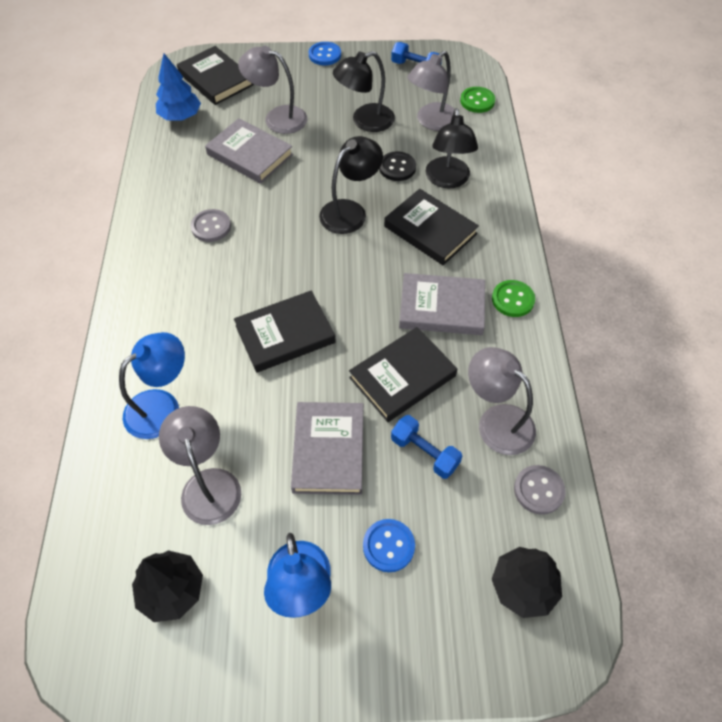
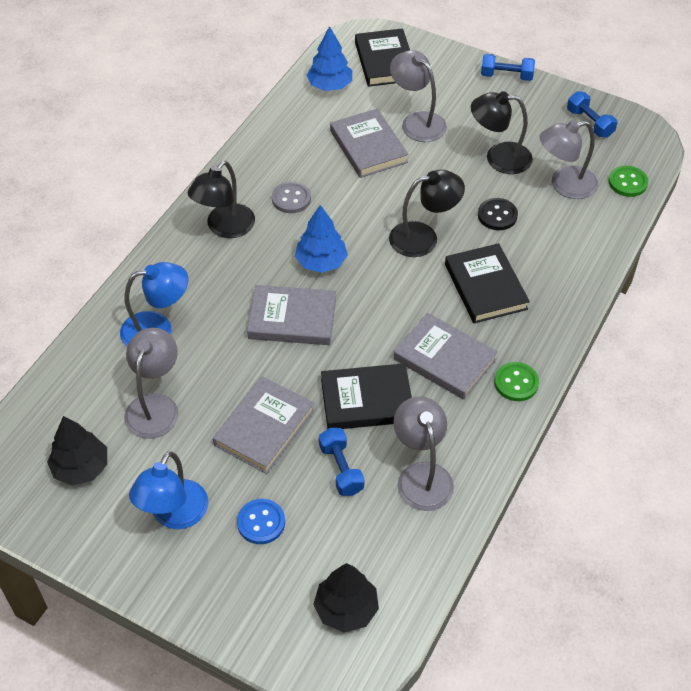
camera: 30 degrees right, 5 degrees down
(276, 271) = (321, 262): none -> blue tree
(285, 334) = (292, 319): black book -> grey book
(325, 55) = (506, 76): blue button -> blue dumbbell
(448, 180) = (537, 248): black lamp -> black lamp (224, 228)
(538, 490) = (415, 547): grey button -> none

